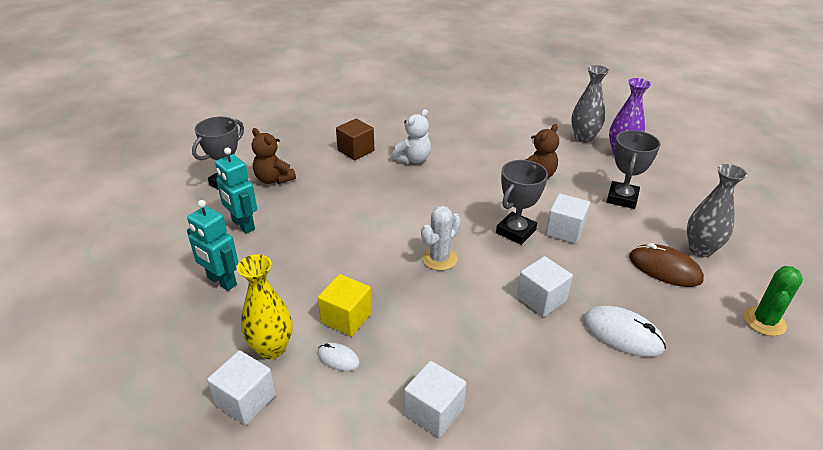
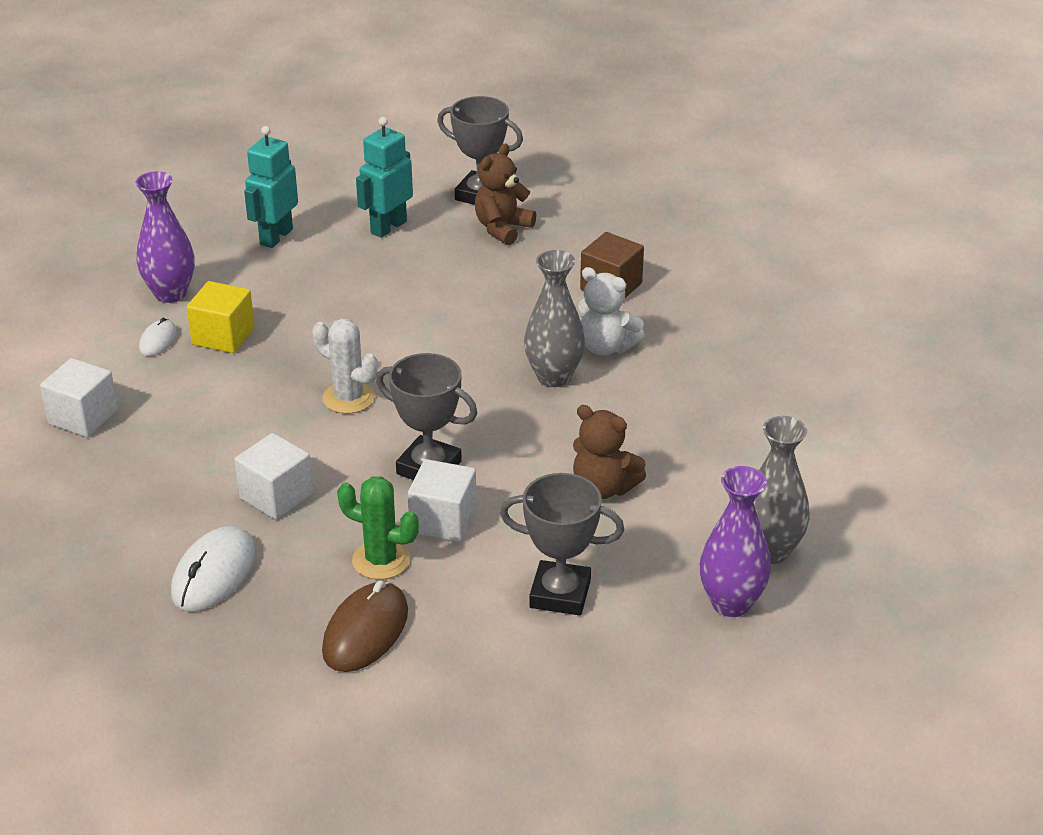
camera: 80 degrees right, 0 degrees up
(246, 400) = (98, 292): white cube -> none
(272, 348) = (170, 293): yellow vase -> purple vase
(700, 249) = (426, 683): grey vase -> grey vase (554, 377)
(764, 321) = (253, 733): green cactus -> green cactus (381, 560)

